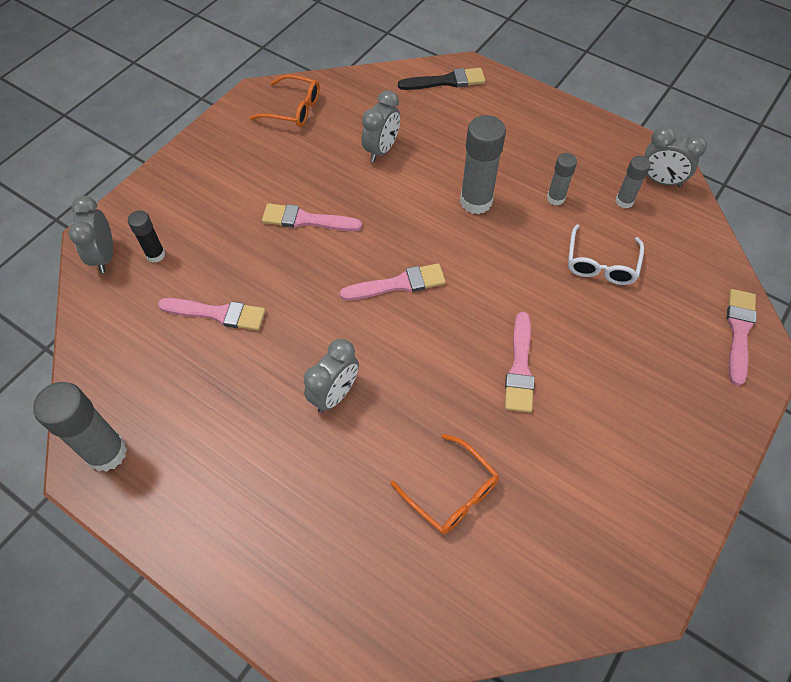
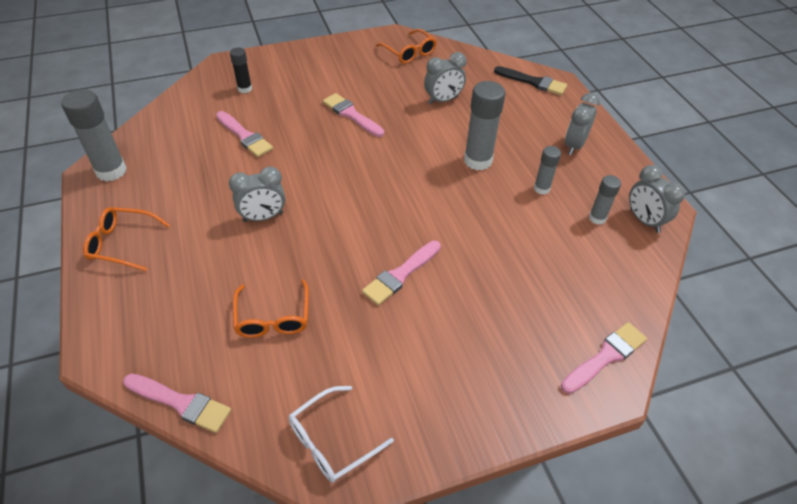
camera: 35 degrees right, 10 degrees down
(104, 256) = (217, 76): grey clock -> grey clock (574, 145)
(217, 526) = (122, 244): none -> orange glasses
(398, 284) = (371, 180): pink brush -> pink brush (181, 403)
(601, 263) = (534, 247): white glasses -> white glasses (332, 440)

